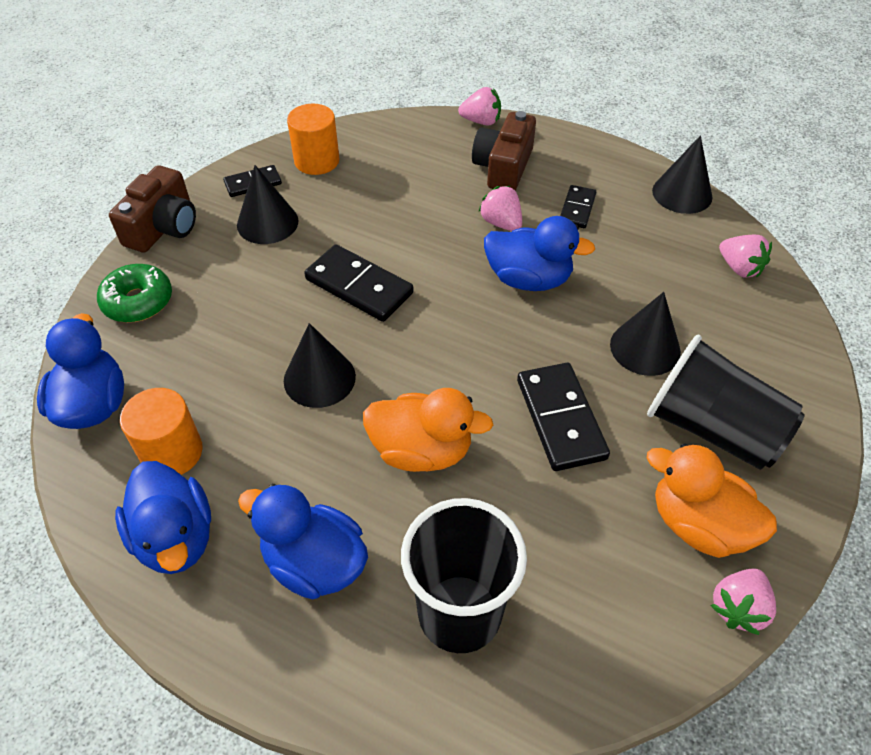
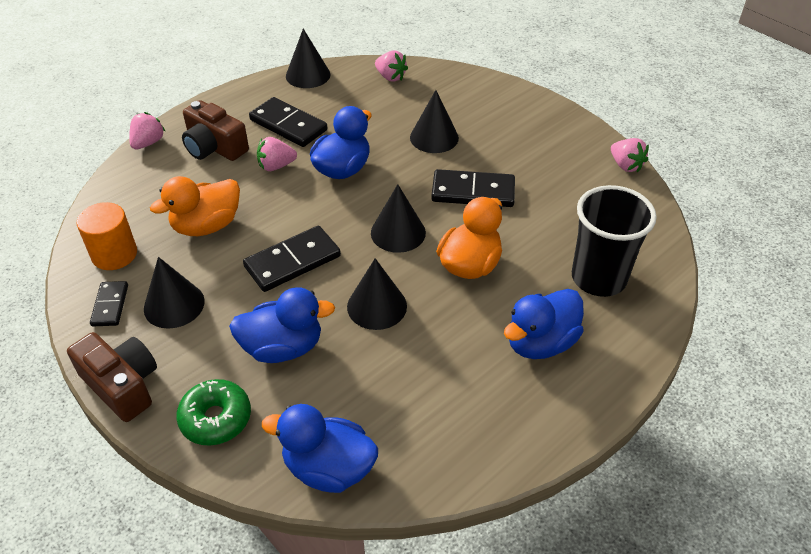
camera: 70 degrees left, 5 degrees down
(172, 452) = (408, 414): orange cylinder -> none
(175, 538) = (492, 423): blue duck -> blue duck (283, 347)
(446, 362) = (398, 232): none -> black cone
(577, 209) = (288, 125): black domino -> black domino, size x1.71
(698, 524) = (571, 161): orange duck -> orange duck (207, 226)
(712, 428) = (508, 133): black cup -> none
(739, 268) = (390, 77): pink strawberry -> pink strawberry turned 60 degrees clockwise

